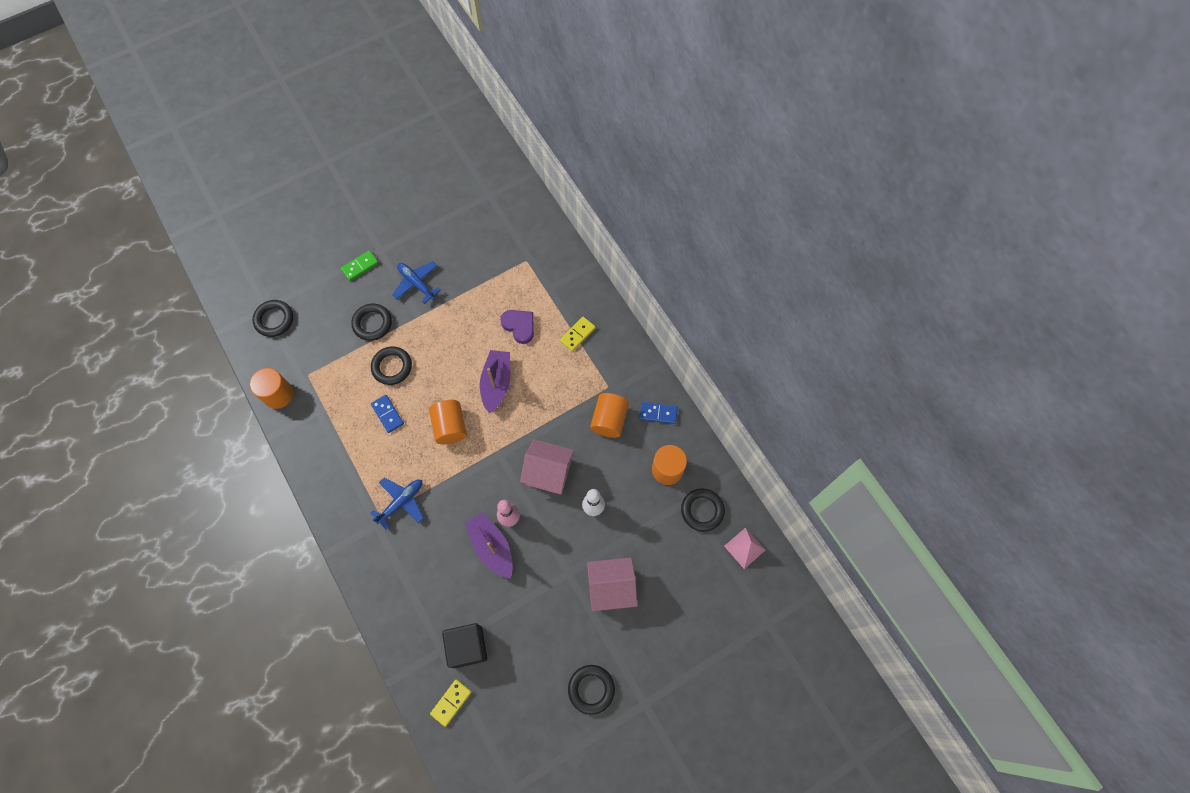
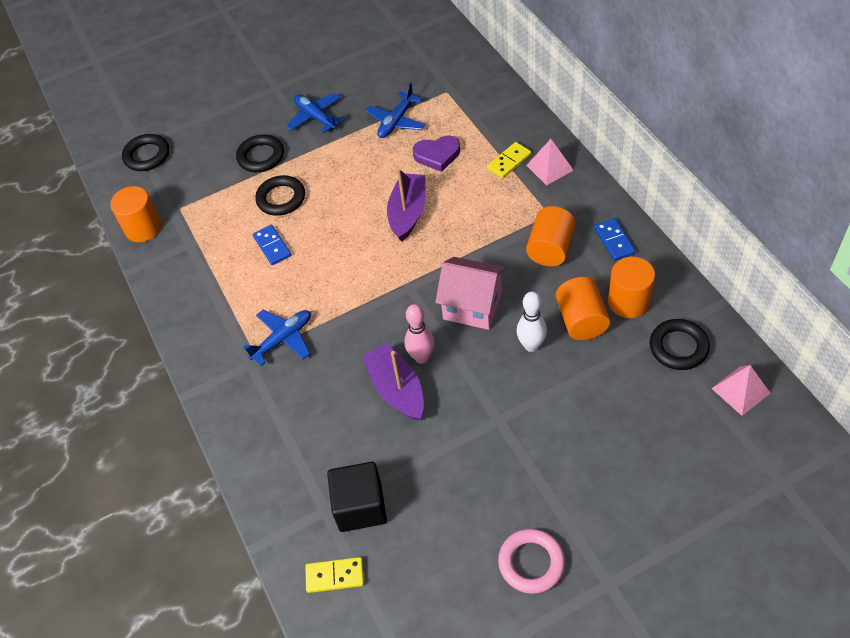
camera: 10 degrees right, 15 degrees down
(360, 266) = (251, 103): green domino -> none
(450, 427) = (348, 258): orange cylinder -> orange cylinder (581, 320)
(451, 702) = (335, 576): yellow domino -> yellow domino turned 45 degrees clockwise
(485, 290) = (396, 121): none -> blue plane
(519, 326) = (437, 155): purple heart -> purple heart turned 120 degrees clockwise
(591, 689) = (531, 563): black ring -> pink ring
(610, 341) = (549, 167): none -> pink pyramid
(611, 587) = (557, 437): pink house -> none
(658, 413) = (614, 241): blue domino -> blue domino turned 60 degrees clockwise

